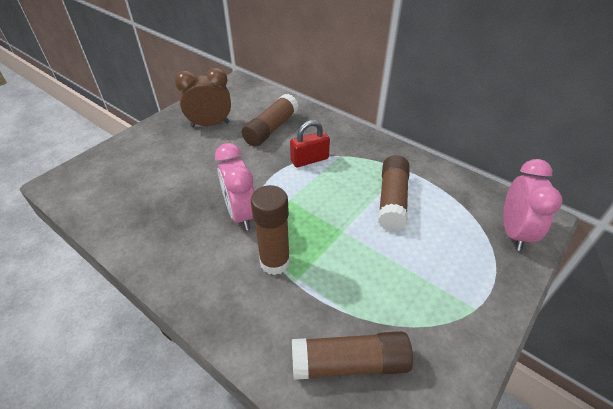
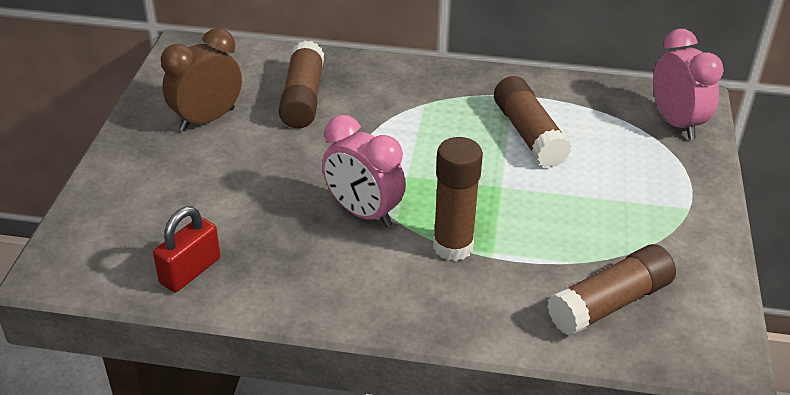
camera: 30 degrees left, 5 degrees down
(309, 160) = (391, 121): red padlock -> red padlock (190, 271)

